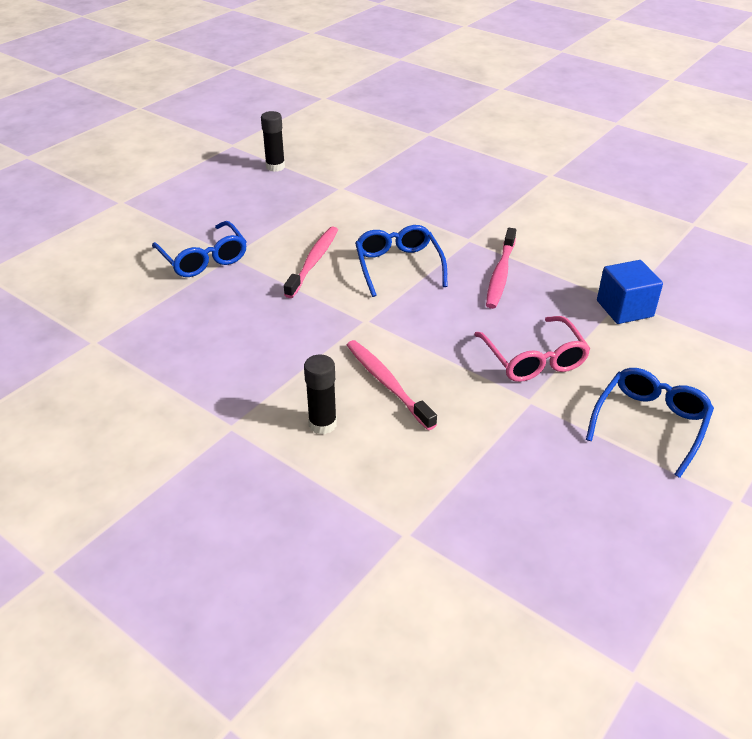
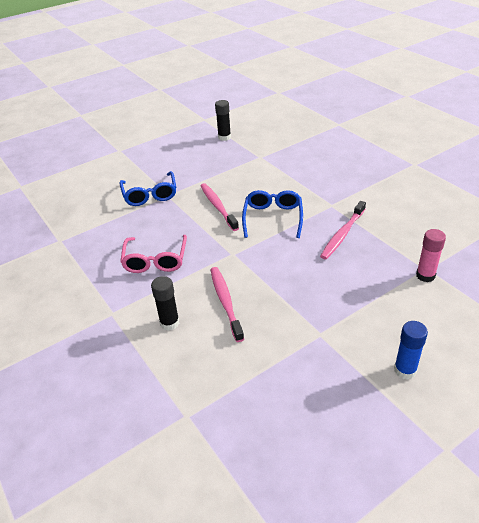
camera: 20 degrees right, 0 degrees up
(313, 262) = (218, 206): pink toothbrush -> pink toothbrush turned 60 degrees counterclockwise
(534, 360) = (337, 303): pink glasses -> pink glasses (155, 261)
(624, 309) = (425, 275): blue cube -> pink glue stick
(650, 423) = (405, 370): blue glasses -> blue glue stick

